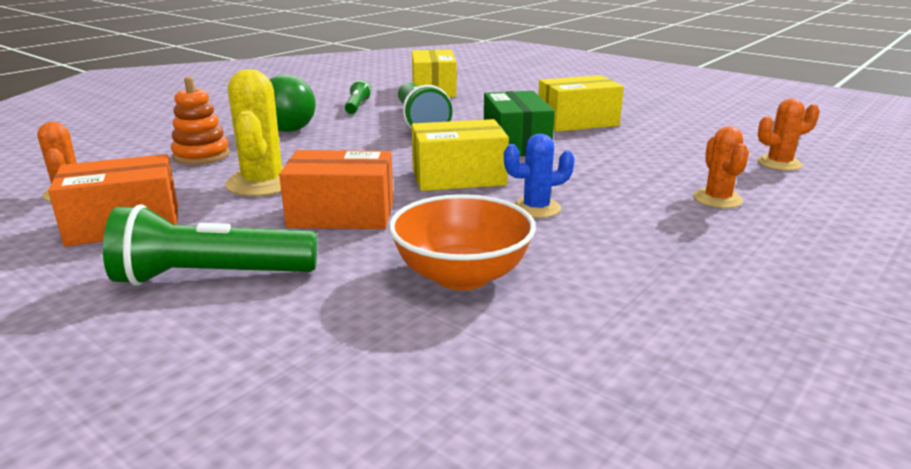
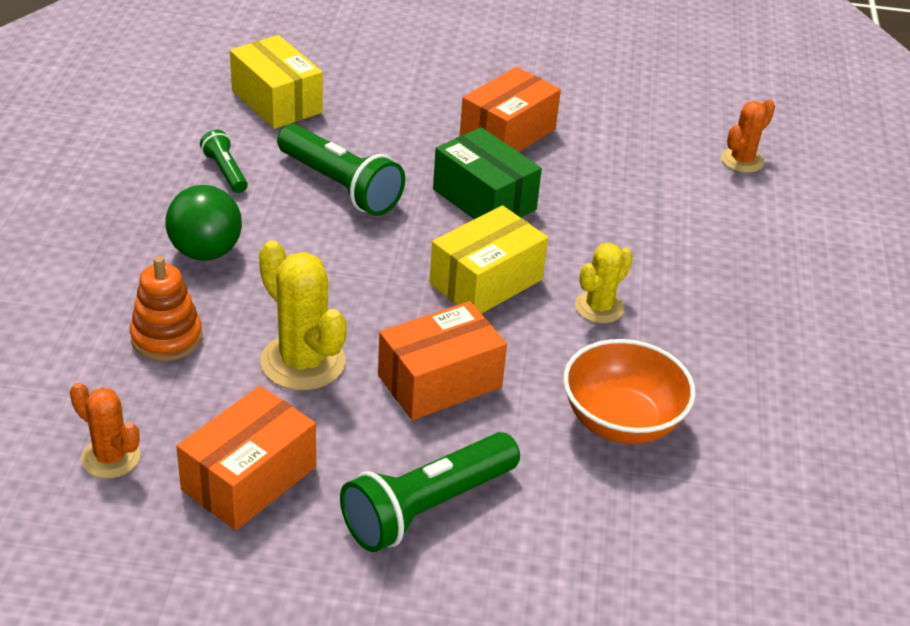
camera: 35 degrees left, 15 degrees up
(536, 208) = (599, 307): blue cactus -> yellow cactus
(577, 122) = (507, 133): yellow box -> orange box
(717, 199) = (730, 239): orange cactus -> none

